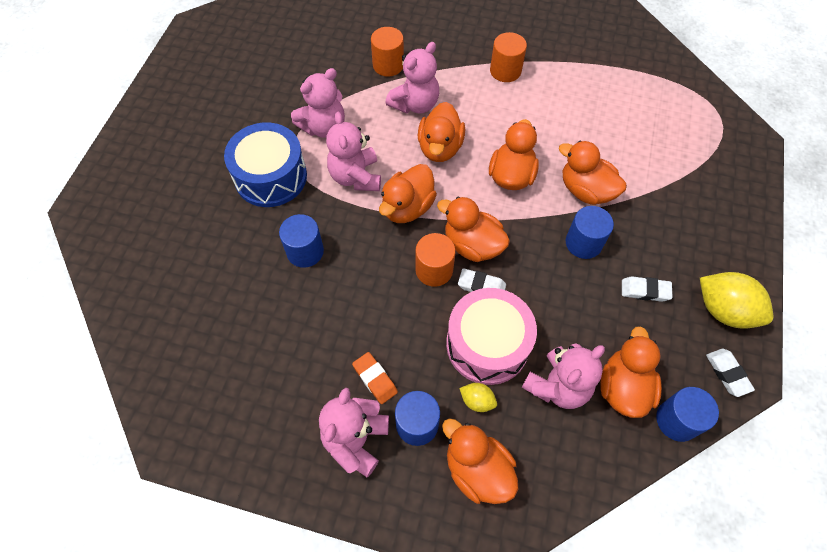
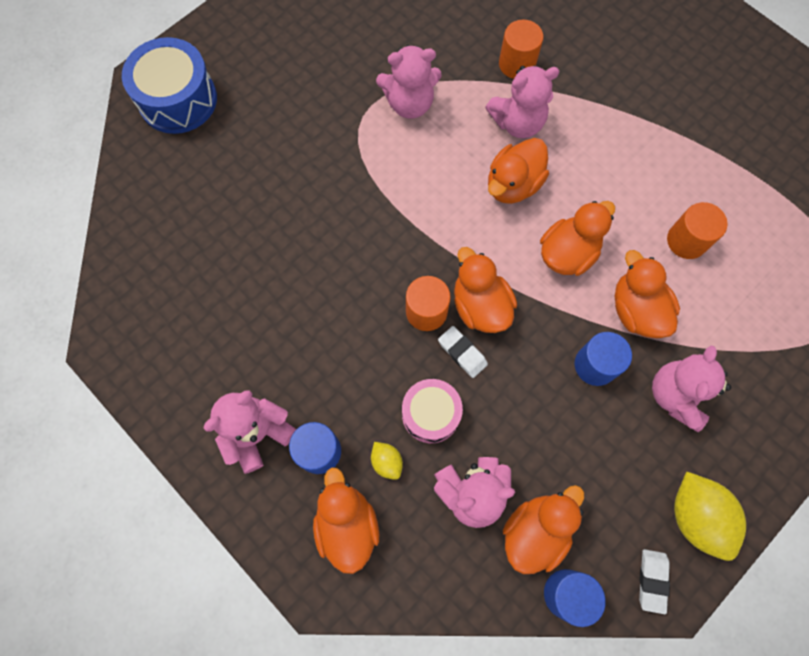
camera: 30 degrees right, 10 degrees up
(271, 177) = (328, 132): blue drum -> blue drum (178, 100)
(305, 251) = (316, 227): blue cylinder -> none
(356, 177) = (409, 174): pink teddy bear -> pink teddy bear (676, 395)
(375, 379) = (307, 387): orange eraser -> none
(407, 207) = (440, 233): orange duck -> none
(487, 344) = (430, 414): pink drum -> pink drum, size x0.64
(505, 71) = (639, 130): orange cylinder -> orange cylinder (686, 241)
(645, 291) = (625, 449): white eraser -> none

